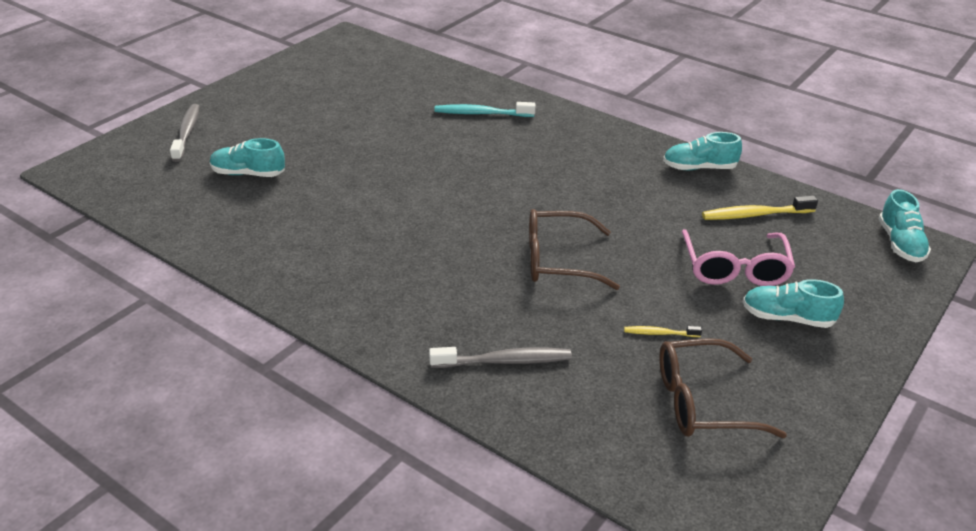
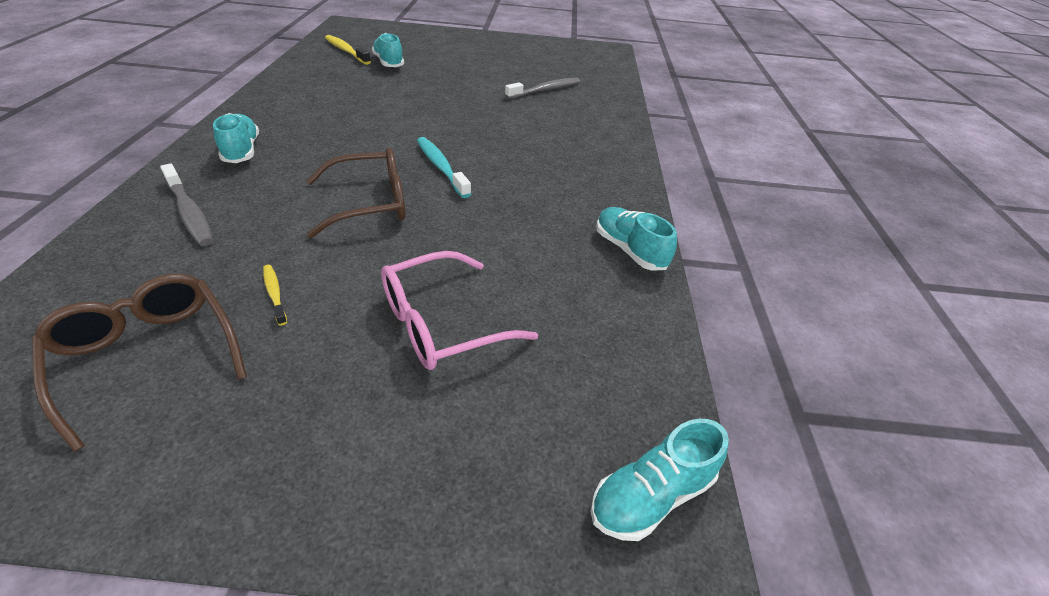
camera: 55 degrees right, 5 degrees up
(187, 133) = (419, 37): grey toothbrush -> grey toothbrush (545, 90)
(481, 113) = (573, 116): turquoise toothbrush -> turquoise toothbrush (441, 167)
(558, 260) = (370, 203): brown glasses -> brown glasses turned 105 degrees clockwise
(755, 215) = (575, 315): yellow toothbrush -> yellow toothbrush (346, 51)
(787, 318) = (360, 396): turquoise shoe -> turquoise shoe (242, 151)

